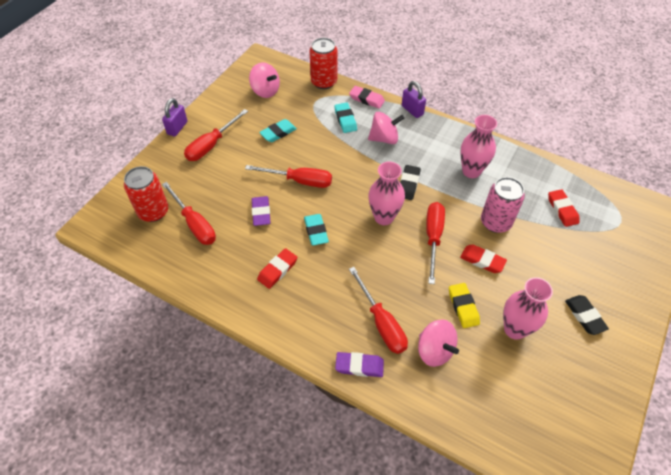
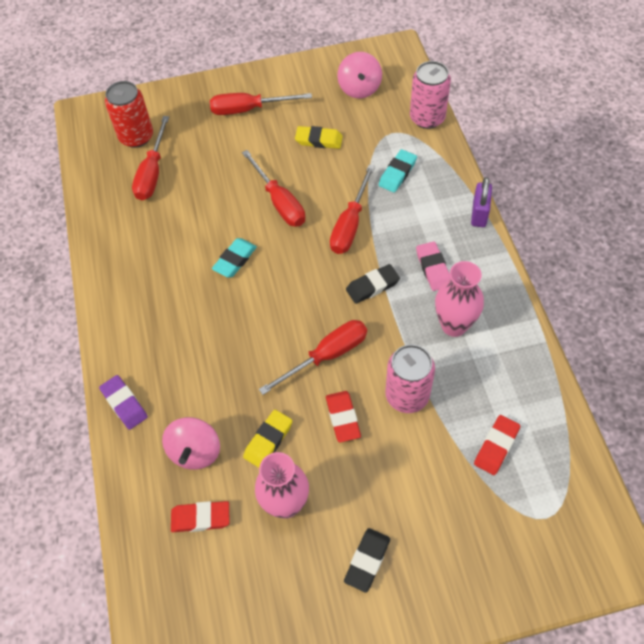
camera: 50 degrees right, 5 degrees up
(177, 128) = (241, 72): purple padlock -> none
(261, 213) = (213, 205): purple eraser -> none
(277, 270) = (164, 267): red eraser -> red eraser (200, 518)
(278, 133) = (319, 140): turquoise eraser -> yellow eraser
(324, 82) = (427, 118): red can -> pink can
(366, 99) = (447, 167): pink eraser -> pink eraser (433, 268)
(381, 323) = (185, 387): red screwdriver -> red screwdriver (350, 224)
(384, 138) = (410, 222): pink spinning top -> none
(384, 217) = (308, 298): pink vase -> none

